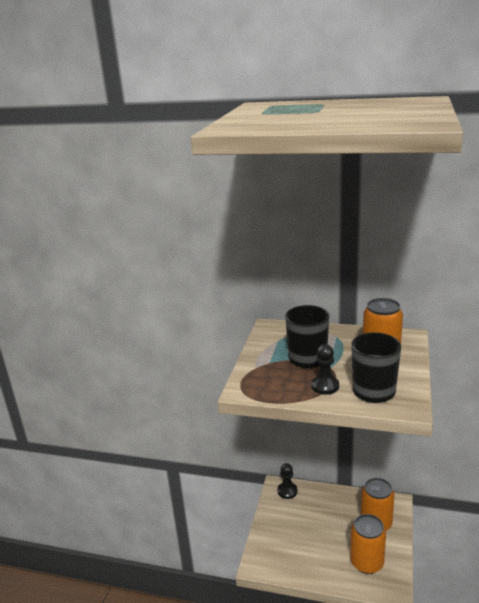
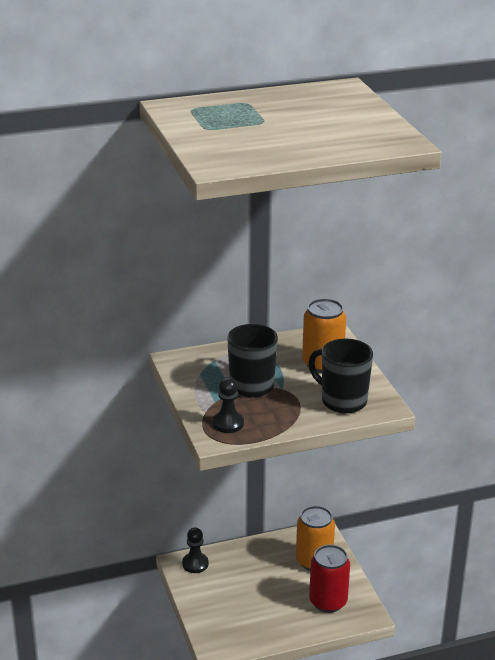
camera: 35 degrees left, 5 degrees up
(325, 386) = (294, 410): black pawn -> black pawn (228, 423)
(367, 562) = (328, 601): orange can -> red can

